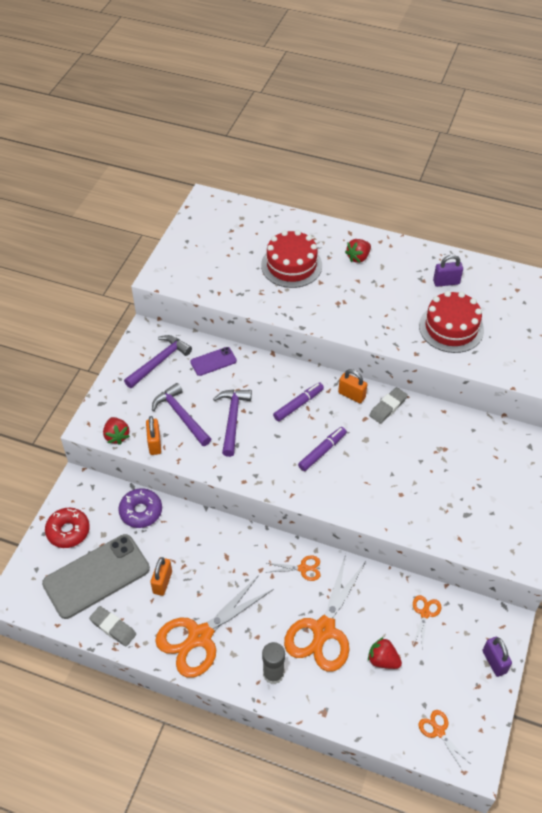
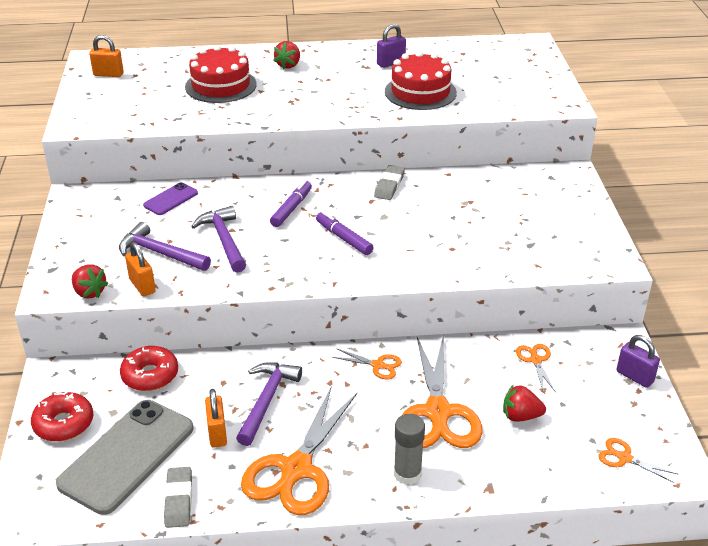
camera: 25 degrees left, 15 degrees down
(113, 627) = (179, 500): grey eraser -> grey eraser turned 75 degrees clockwise
(141, 511) = (150, 375): purple donut -> red donut
(159, 362) = (105, 216): purple hammer -> purple hammer (266, 401)
(303, 568) = (378, 365): orange scissors -> orange scissors turned 45 degrees clockwise
(322, 451) = (344, 238): purple marker -> purple marker turned 60 degrees counterclockwise
(351, 395) = (344, 186): orange padlock -> orange padlock (108, 74)

